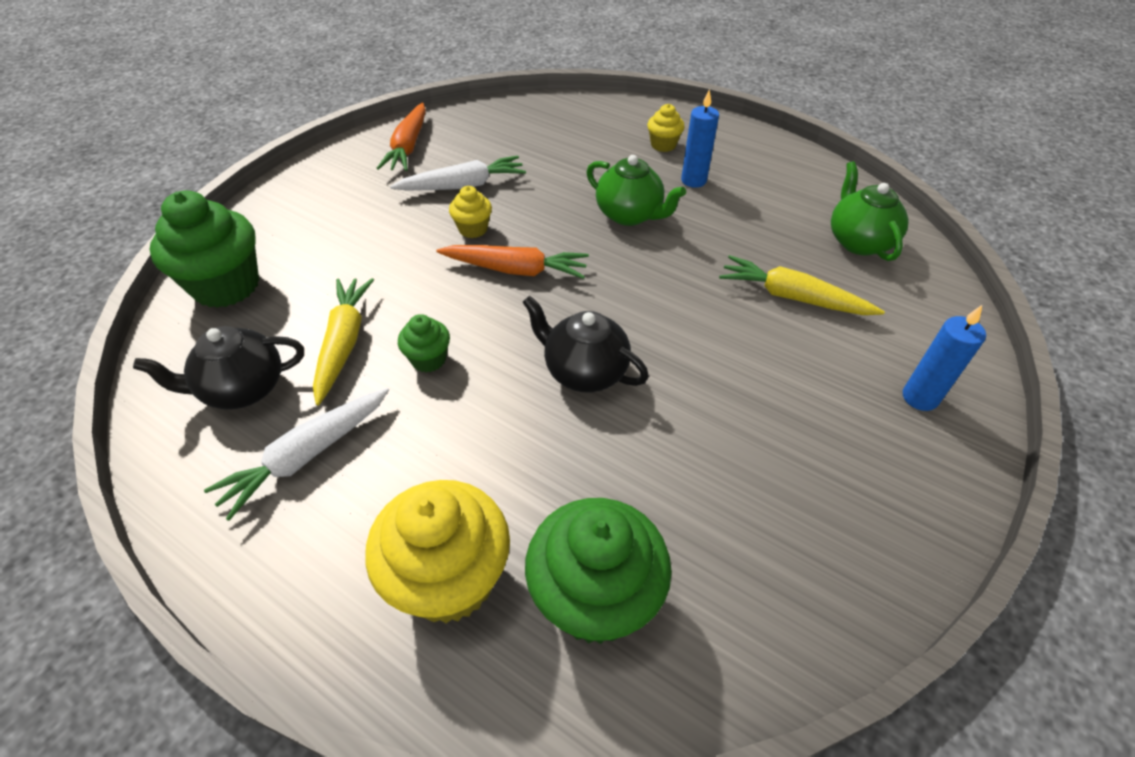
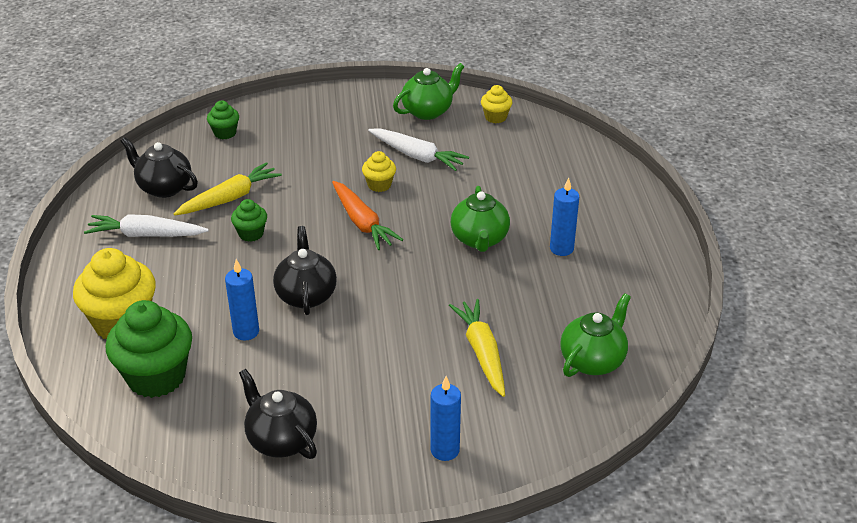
camera: 50 degrees right, 10 degrees down
(226, 286) = (225, 133): green cupcake -> green cupcake, size x0.49
(408, 146) = (428, 111): orange carrot -> green teapot
(595, 456) = (246, 332): none -> blue candle
(663, 145) = (588, 213): yellow cupcake -> yellow cupcake (495, 117)
(813, 526) = (281, 440): none -> black teapot

